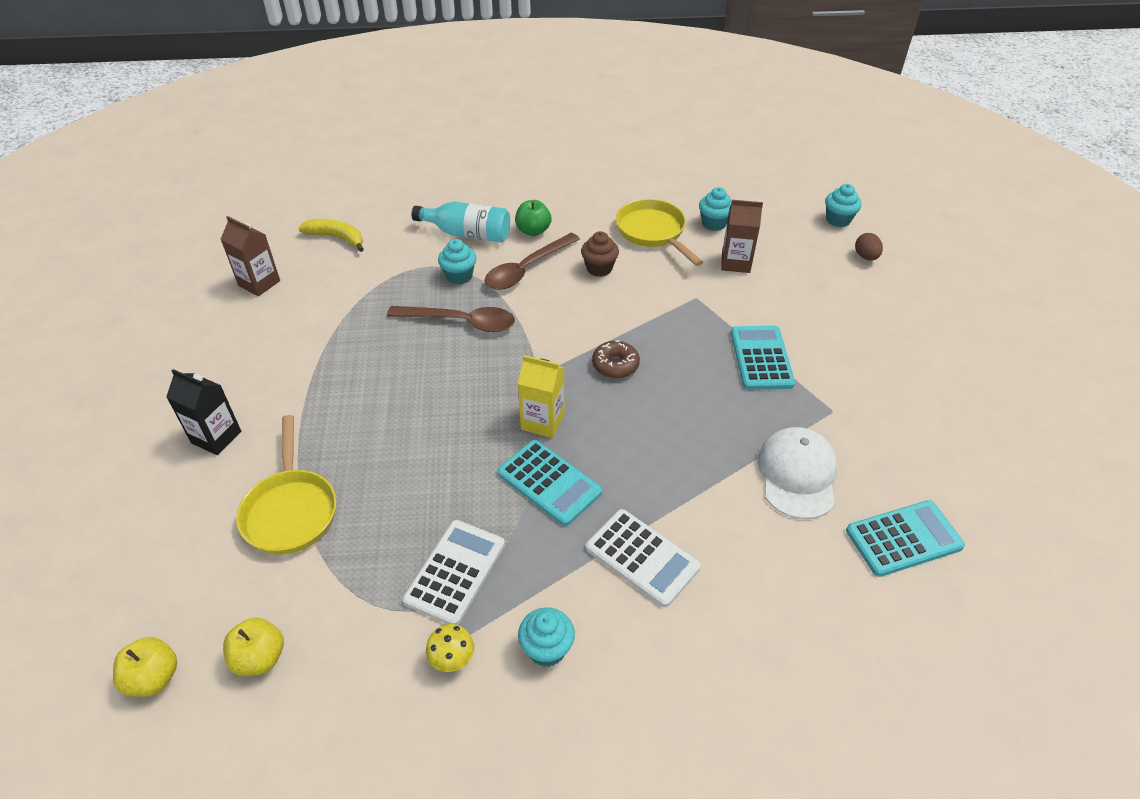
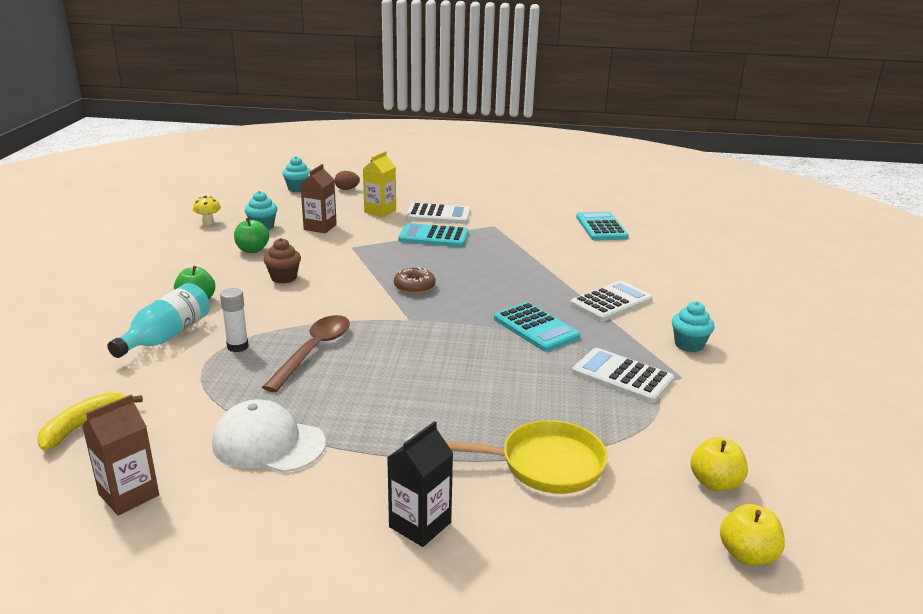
camera: 80 degrees left, 20 degrees down
(452, 660) = (703, 383): yellow mushroom -> yellow mushroom (208, 222)
(459, 276) = (237, 346): turquoise cupcake -> white glue stick
(526, 269) = (256, 310): brown spoon -> none
(542, 421) = (467, 324): yellow carton -> yellow carton (380, 211)
(549, 483) = (536, 328): turquoise calculator -> turquoise calculator turned 90 degrees clockwise
(653, 232) = (252, 250): yellow pan -> green apple
(797, 475) = (547, 245): white cap -> white cap (268, 443)
(834, 351) = (438, 215): none -> white calculator

